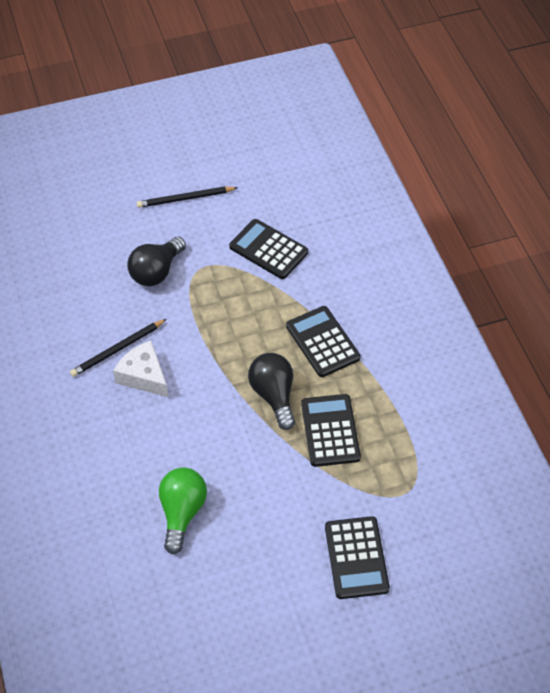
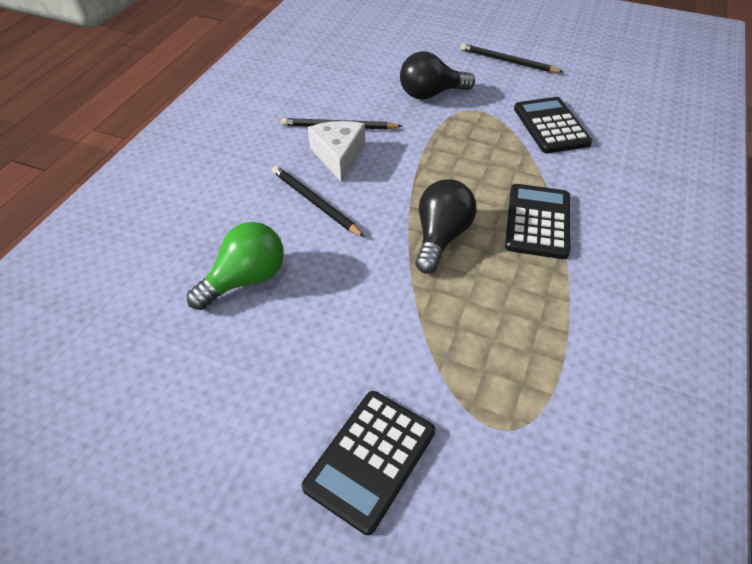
camera: 40 degrees right, 5 degrees down
(167, 426) = (315, 202): none -> black pencil
(330, 430) = (470, 304): black calculator -> none

